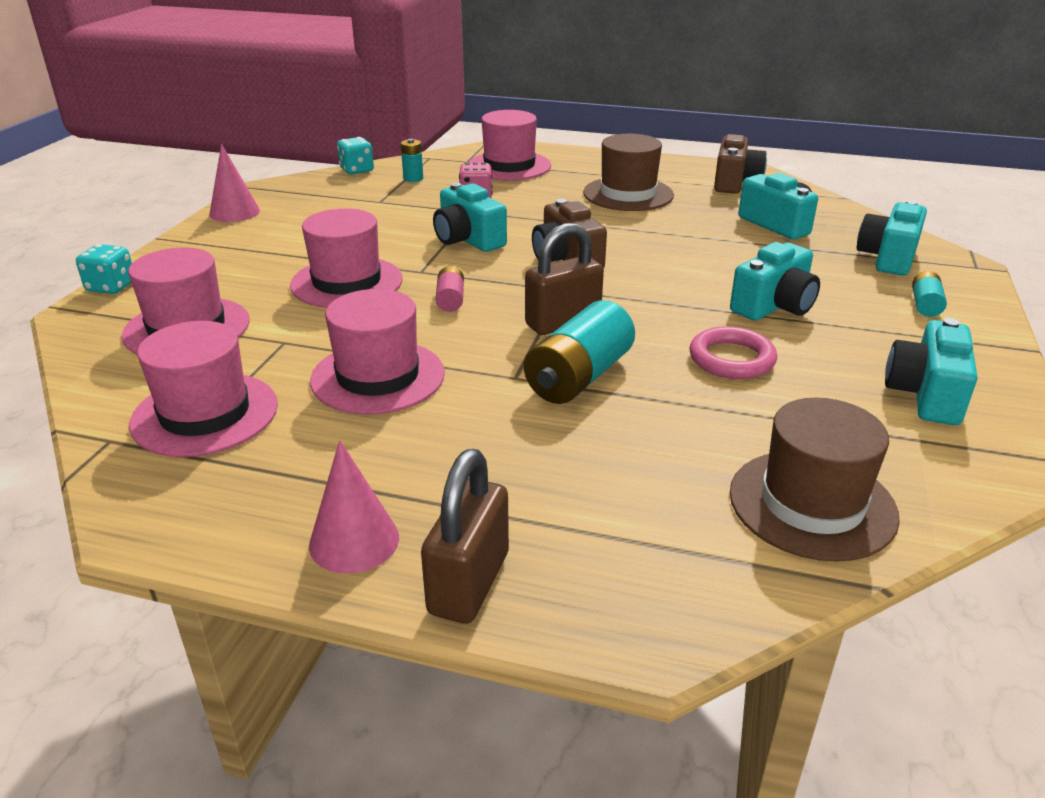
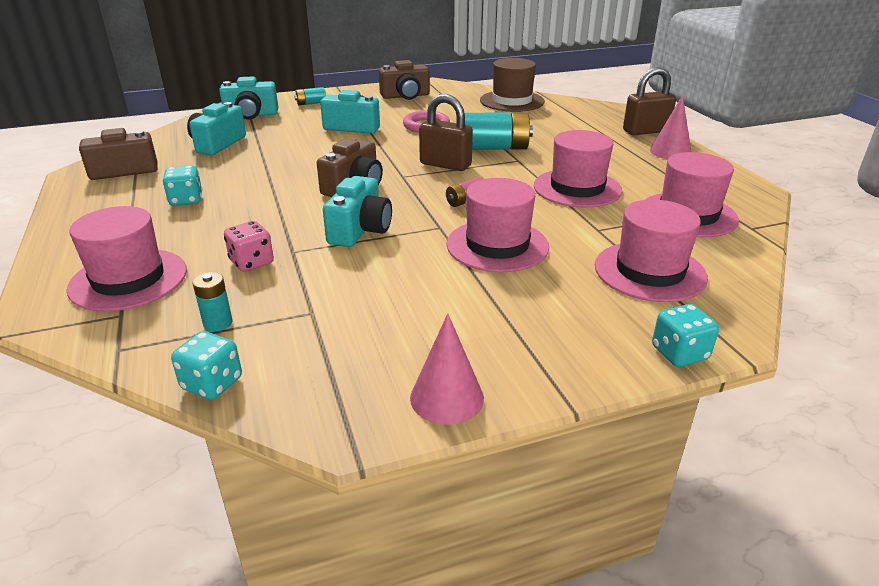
camera: 125 degrees left, 0 degrees up
(628, 194) = (186, 200): brown hat -> turquoise dice
(926, 394) = (405, 96): turquoise camera -> brown camera

